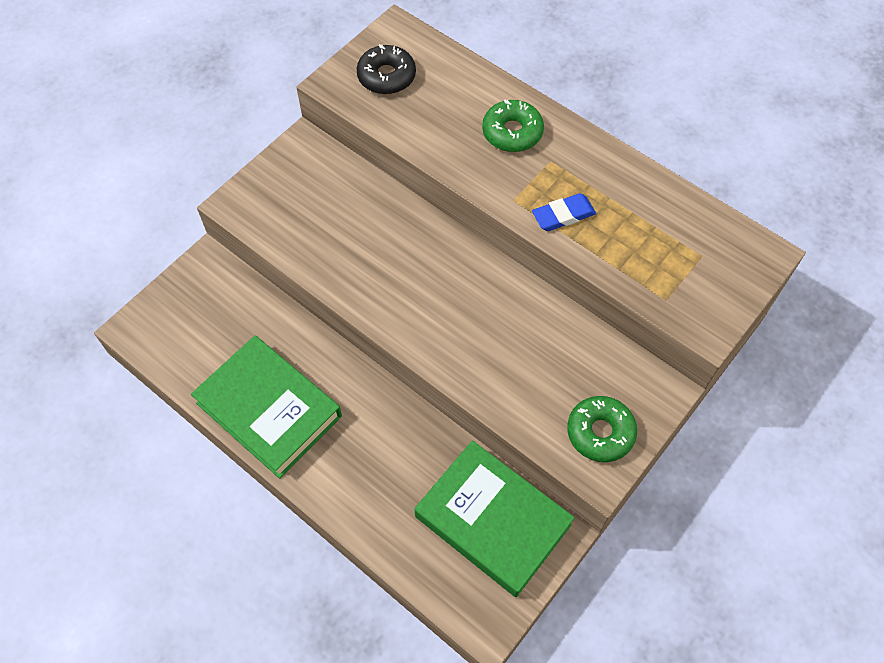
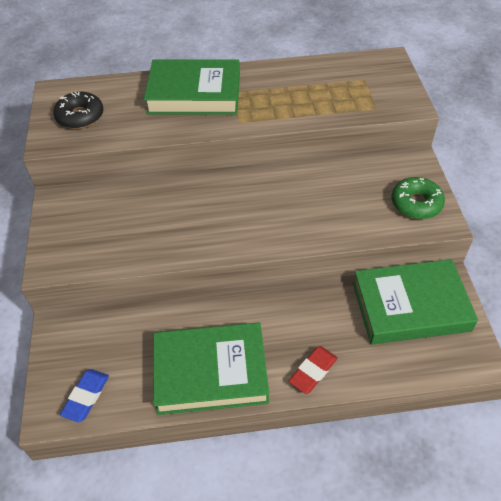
camera: 45 degrees left, 10 degrees down
(342, 489) = (313, 371): none -> red eraser
(512, 132) = (194, 93): green donut -> green book
(563, 215) = (275, 110): blue eraser -> blue eraser (86, 397)

